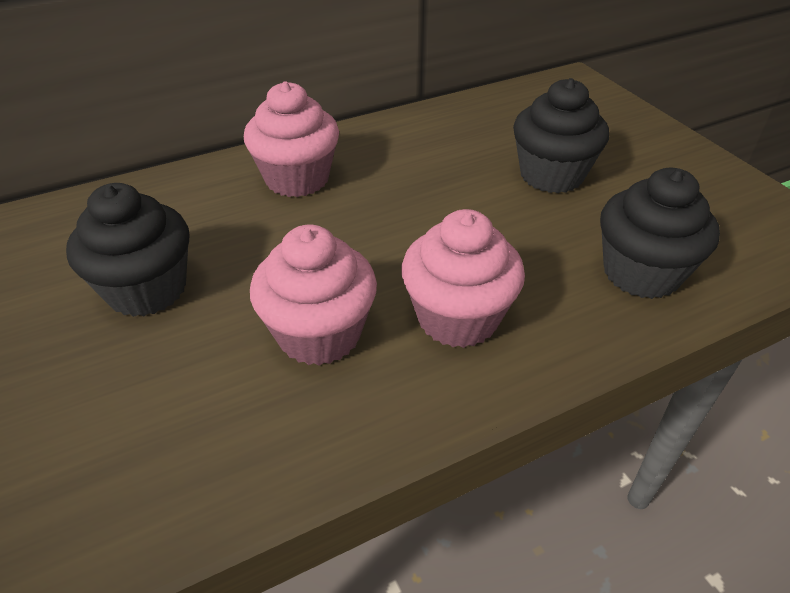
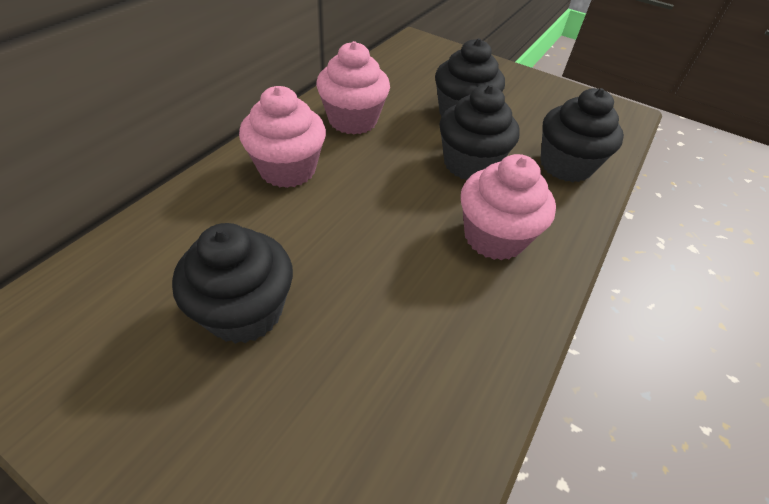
camera: 35 degrees left, 5 degrees up
(319, 334) = (417, 288): pink cupcake -> pink cupcake (352, 120)
(505, 232) = (469, 164): none -> black cupcake

